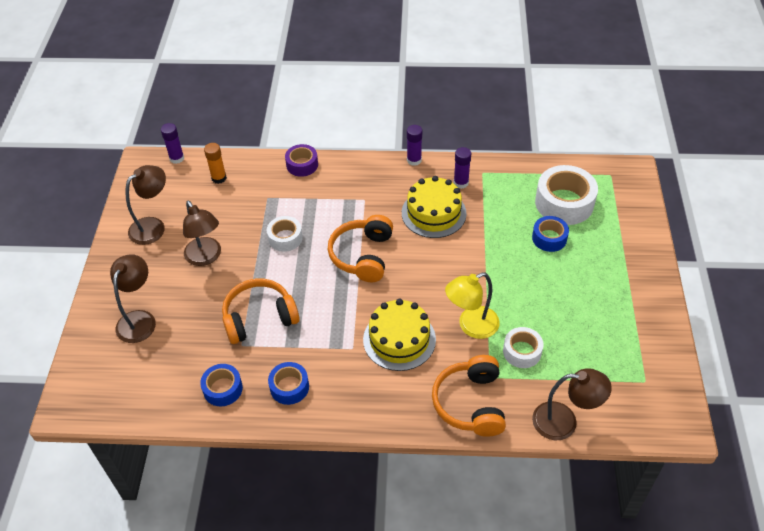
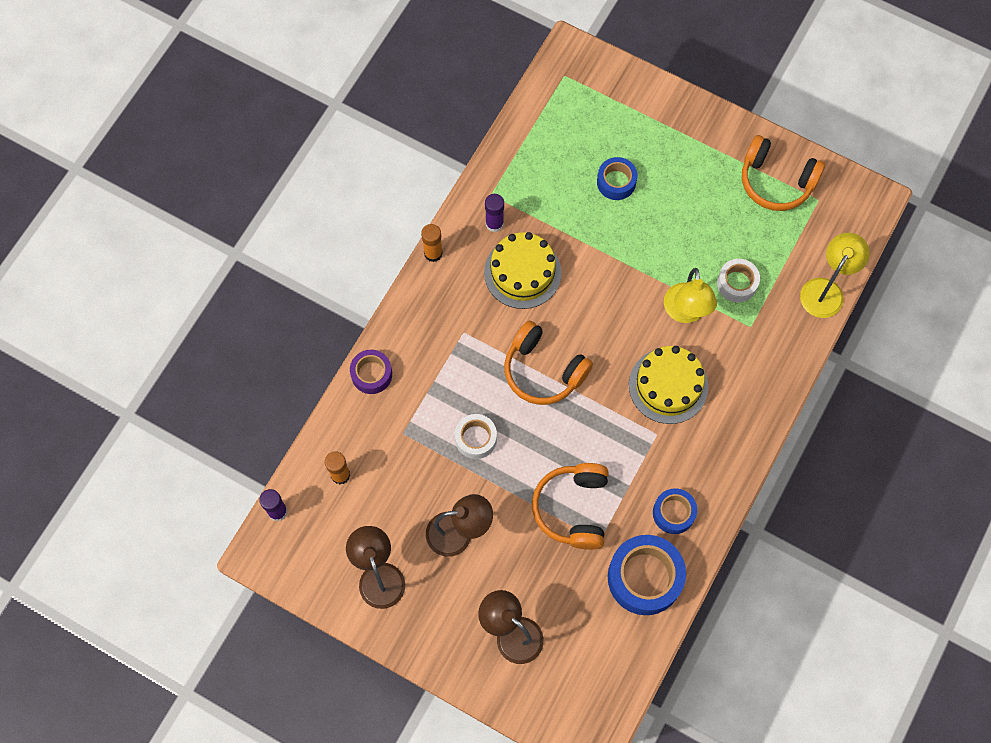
camera: 65 degrees left, 20 degrees up
(223, 389) = (644, 578): blue tape -> blue tape, size x1.74
(414, 160) = (433, 253): purple glue stick -> orange glue stick
(470, 403) = (770, 358): orange headphones -> orange headphones (776, 181)
(564, 203) = (578, 141): white tape -> none
(564, 422) = (826, 290): brown lamp -> yellow lamp

